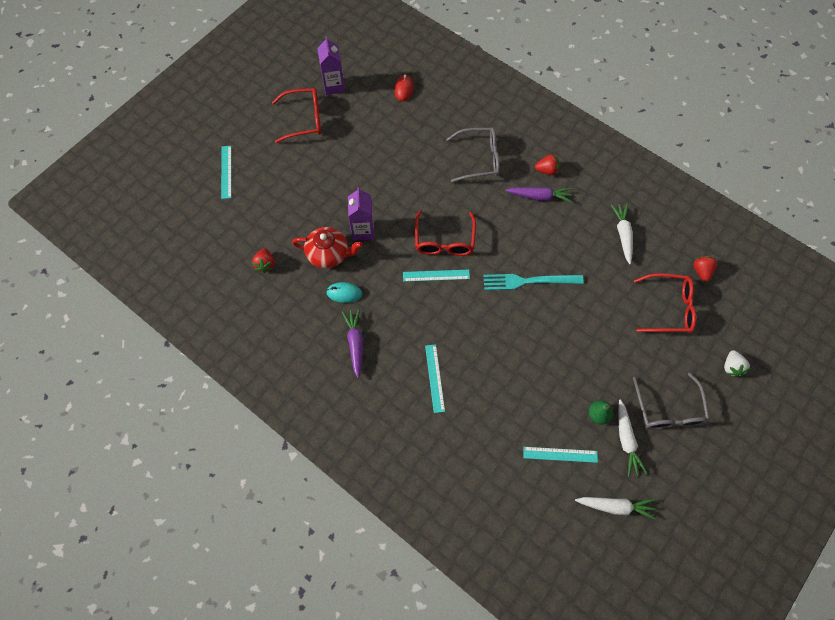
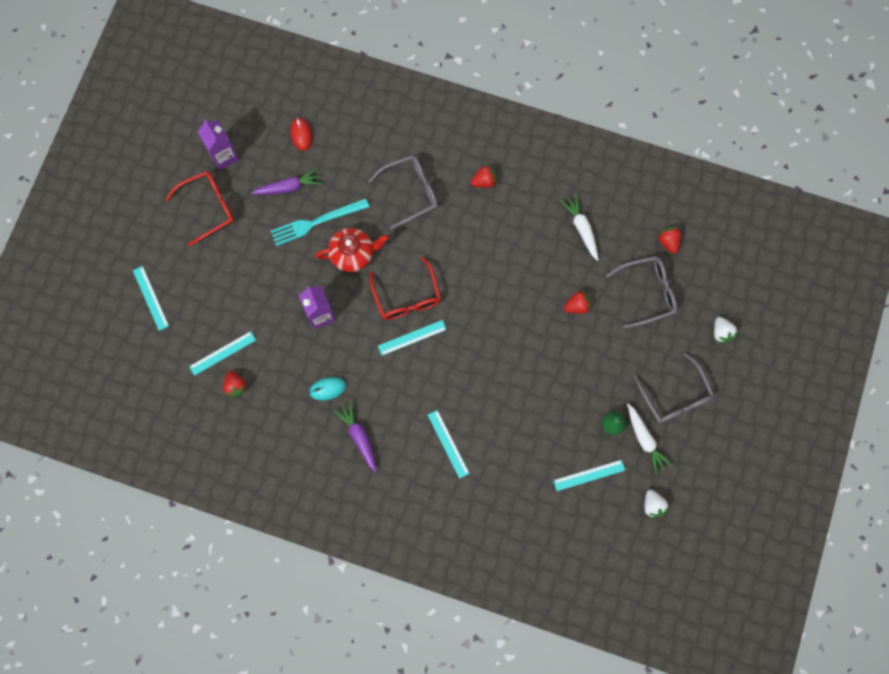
camera: 20 degrees left, 10 degrees up
(266, 234) = (222, 353): none -> turquoise ruler
(329, 254) = (296, 353): red teapot -> red teapot (353, 254)
(528, 281) = (505, 311): turquoise fork -> turquoise fork (316, 222)
(539, 196) = (486, 214): purple carrot -> purple carrot (289, 187)
(597, 298) = (577, 306): none -> red strawberry
(615, 506) = (653, 505): white carrot -> white strawberry
(669, 308) = (647, 292): red glasses -> grey glasses

